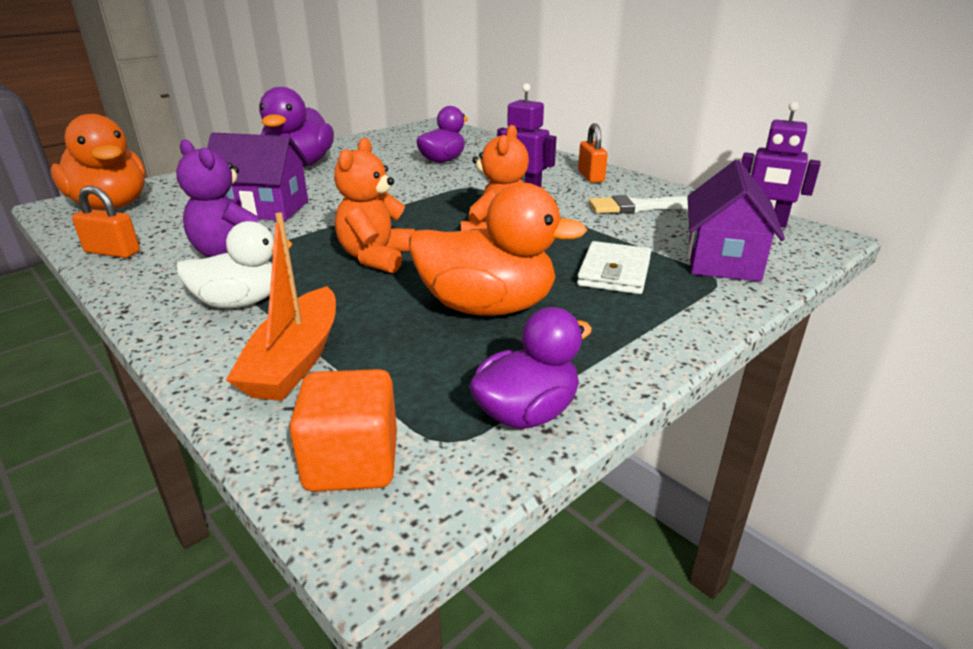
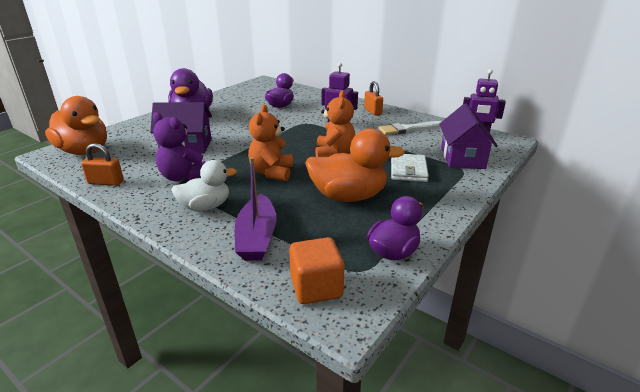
camera: 10 degrees left, 0 degrees up
(295, 360) = (257, 237): orange boat -> purple boat

